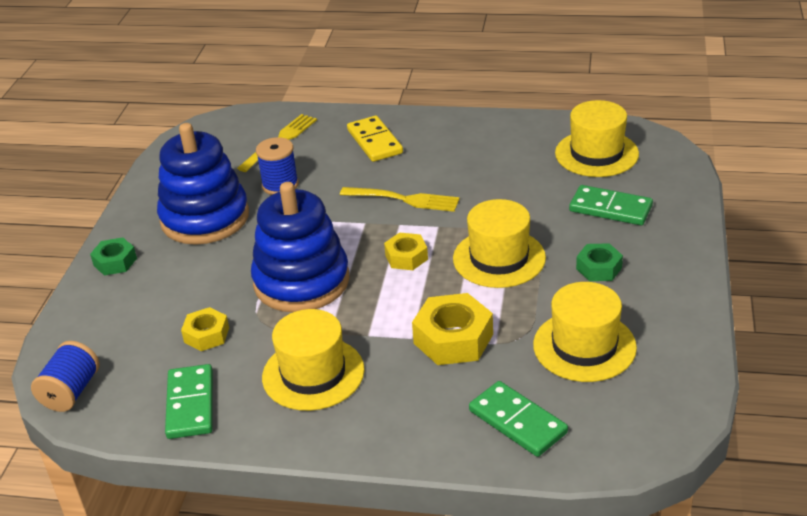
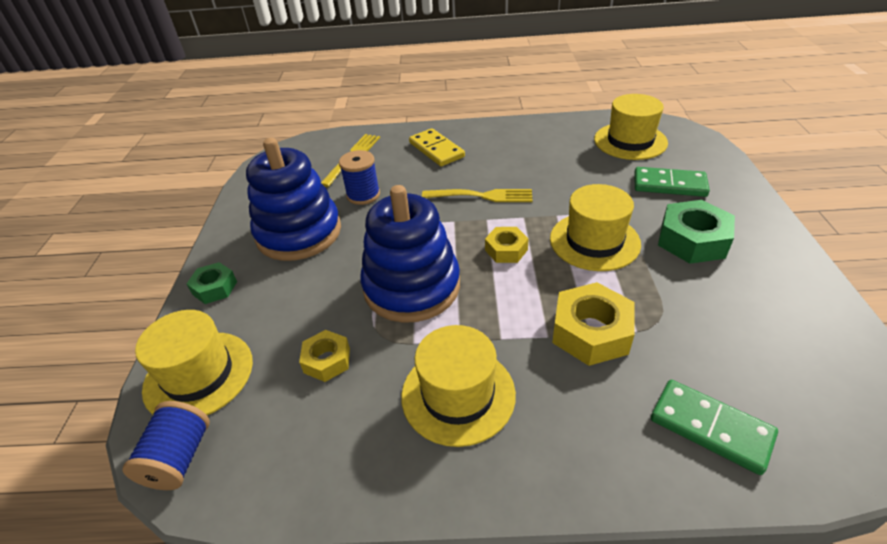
camera: 10 degrees left, 5 degrees up
(190, 404) = (326, 456): green domino -> none
(584, 346) = (727, 324): yellow hat -> yellow hat (199, 375)
(599, 268) = (692, 240): green nut -> green nut, size x1.66

